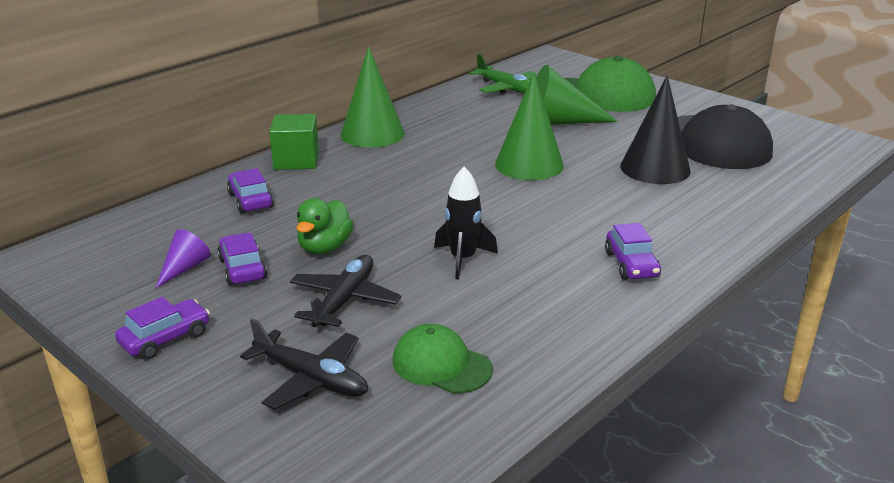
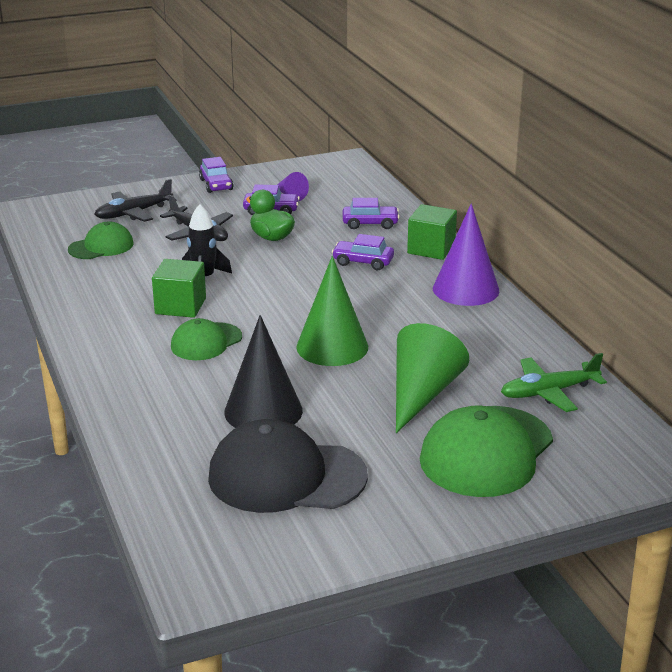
camera: 115 degrees right, 0 degrees up
(372, 134) = (466, 289): green cone -> purple cone
(536, 254) = (180, 306): none -> green cube
(587, 220) = (206, 342): none -> green cap
(631, 265) = (124, 337): purple car -> purple car (363, 262)

